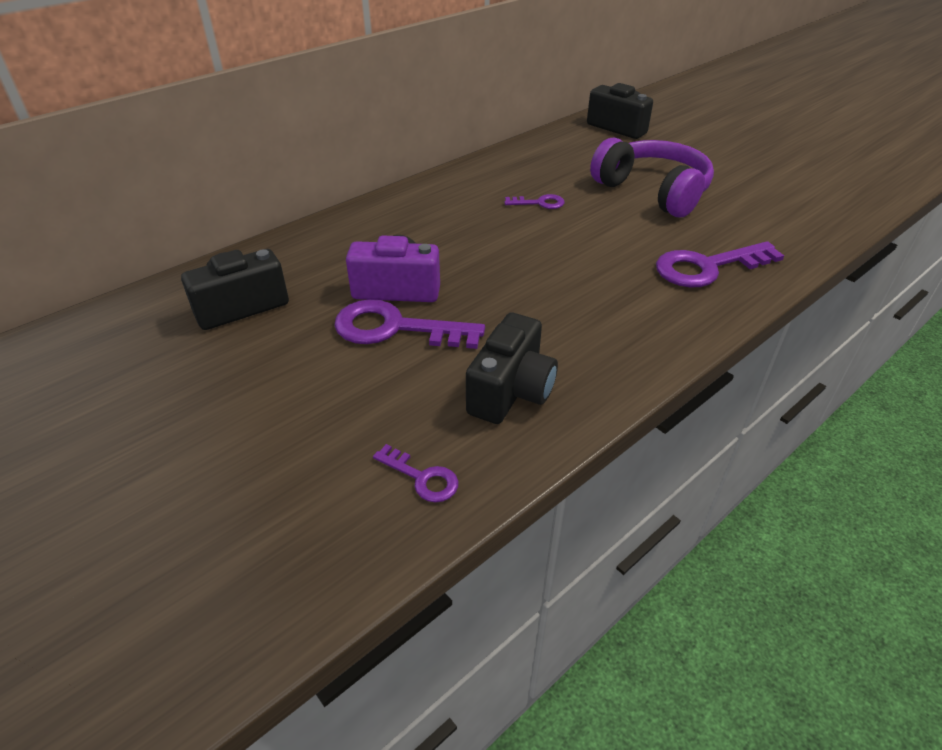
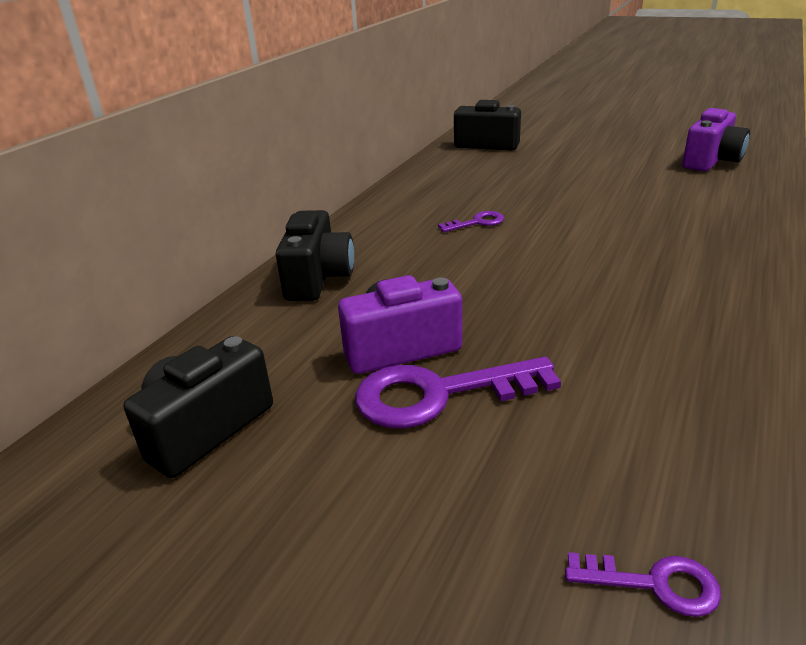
camera: 20 degrees left, 10 degrees down
(511, 391) = (646, 425): black camera -> black camera (318, 278)
(653, 191) = (576, 188): purple headphones -> none
(707, 267) = (699, 240): purple key -> none
(810, 193) = (711, 161): none -> purple camera

